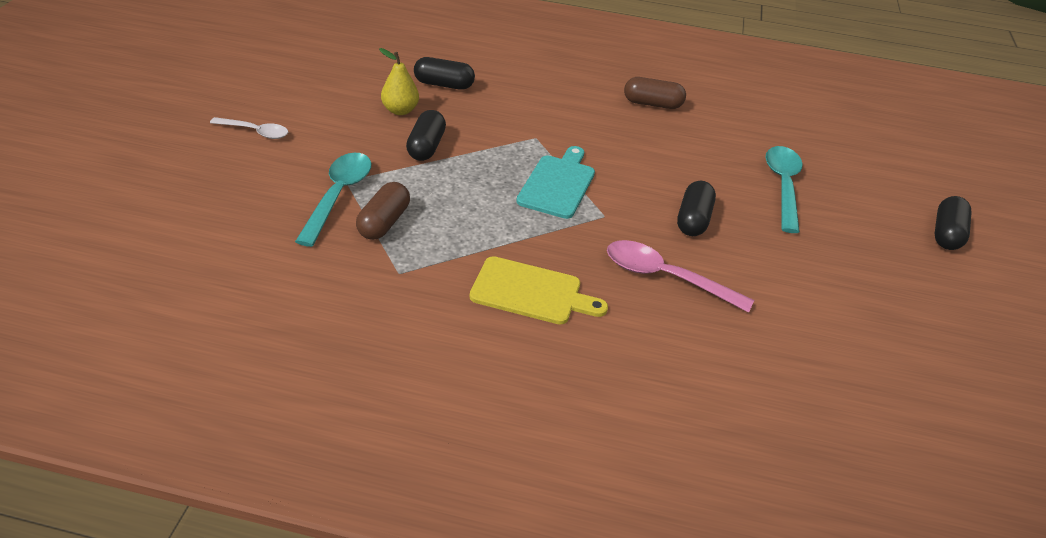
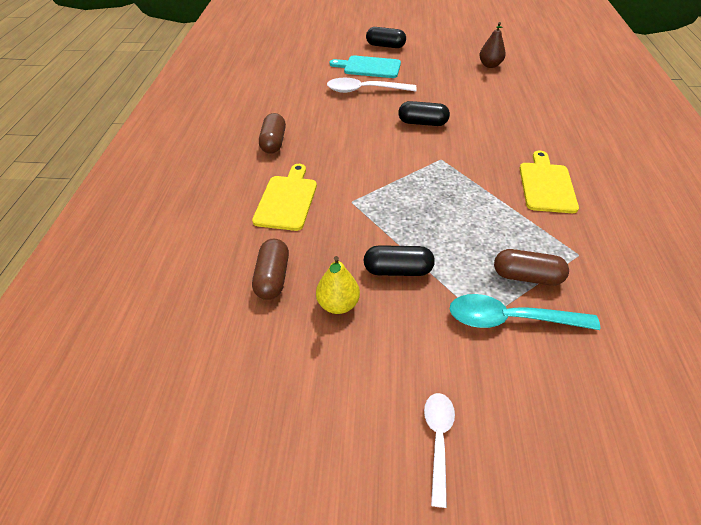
camera: 95 degrees left, 5 degrees up
(444, 84) = (272, 278): black capsule -> brown capsule
(547, 101) = (287, 200): none -> yellow cutting board
(557, 184) = (414, 183): turquoise cutting board -> turquoise cutting board (369, 67)
(666, 277) = (489, 132): pink spoon -> none
(783, 186) = (365, 90): turquoise spoon -> white spoon
(900, 346) = (490, 65): none -> brown pear

